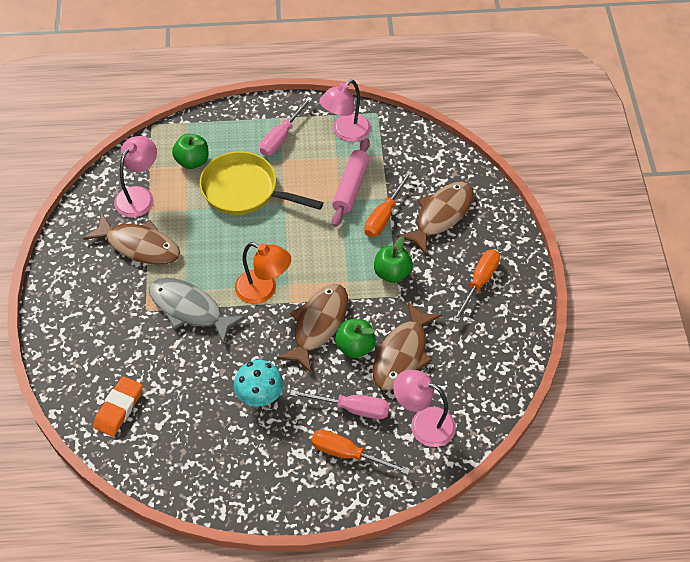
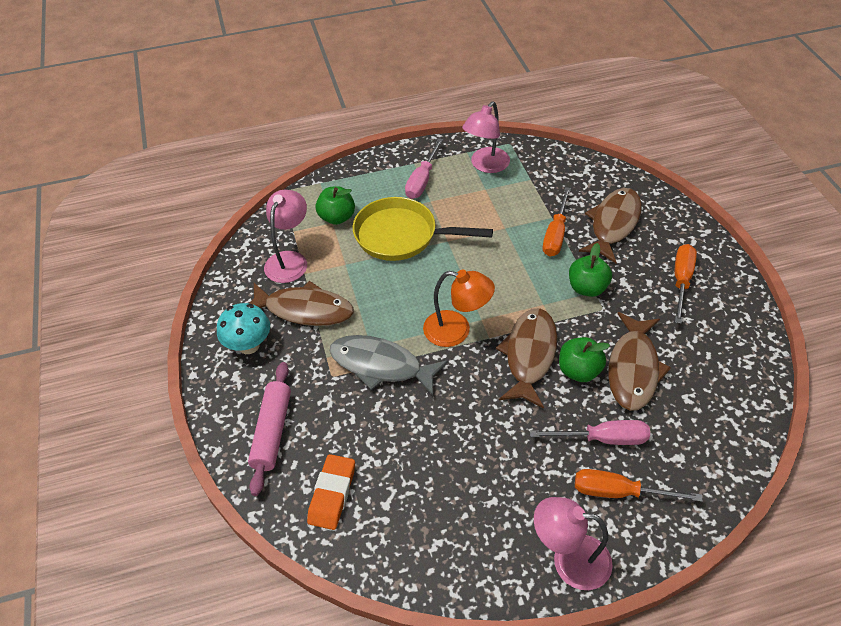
camera: 10 degrees left, 5 degrees down
(260, 396) = (493, 446): turquoise mushroom -> turquoise mushroom (249, 345)
(351, 187) = (510, 213): pink rolling pin -> pink rolling pin (272, 431)
(423, 423) = (689, 439): pink lamp -> pink lamp (569, 560)

